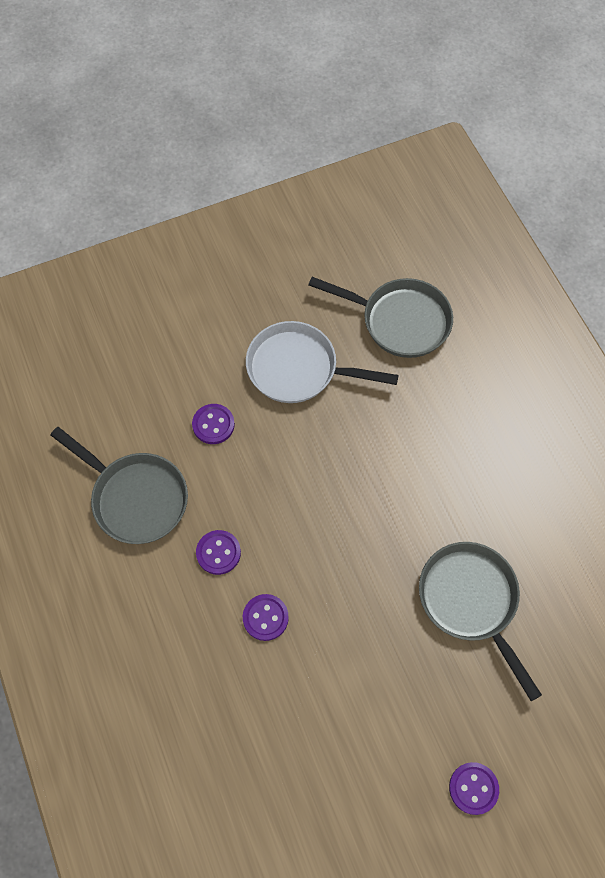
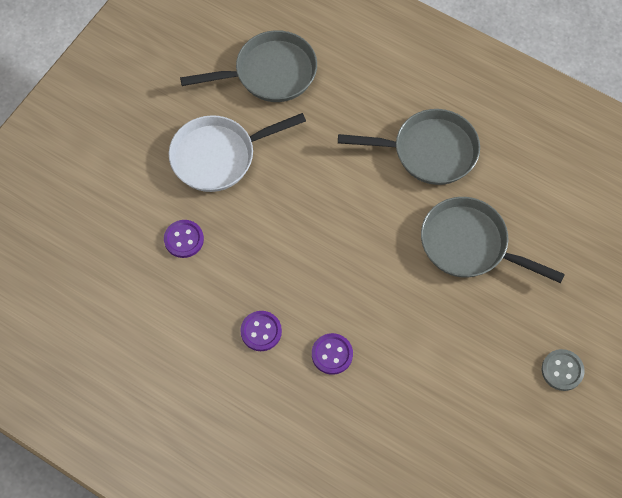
camera: 35 degrees left, 0 degrees up
(135, 498) = (164, 333): grey pan -> grey pan (429, 151)
(473, 788) = (562, 370): purple button -> grey button

